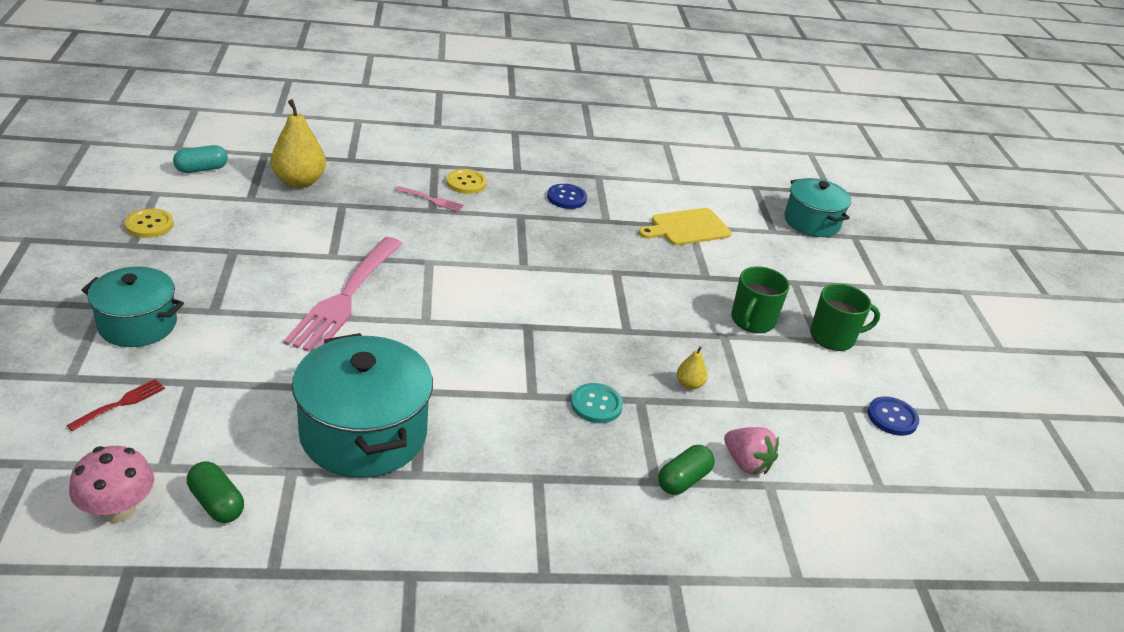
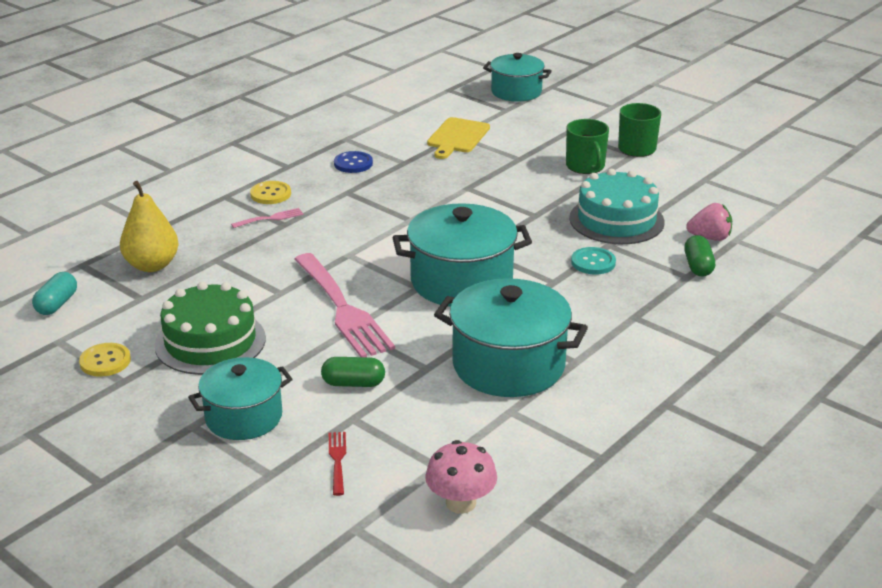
camera: 40 degrees left, 5 degrees down
(216, 503) = (506, 456): green capsule -> green capsule (353, 383)
(225, 257) = (210, 342): none -> green cake
(464, 341) = (461, 281): none -> turquoise pot
(689, 384) = (616, 220): yellow pear -> turquoise cake
(892, 417) = (730, 170): blue button -> none

